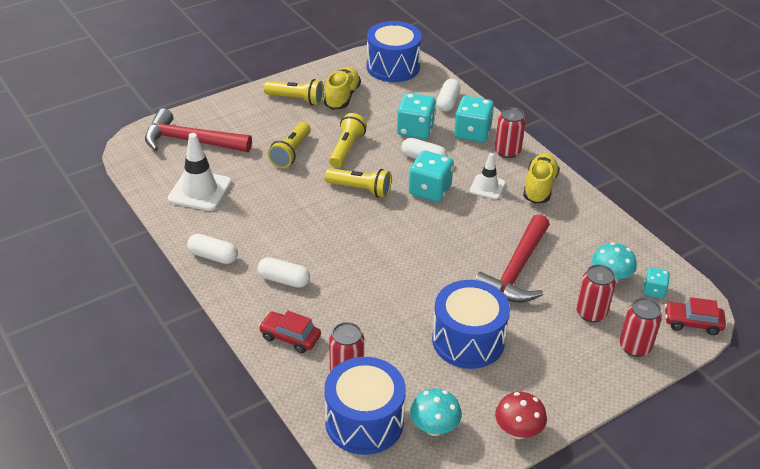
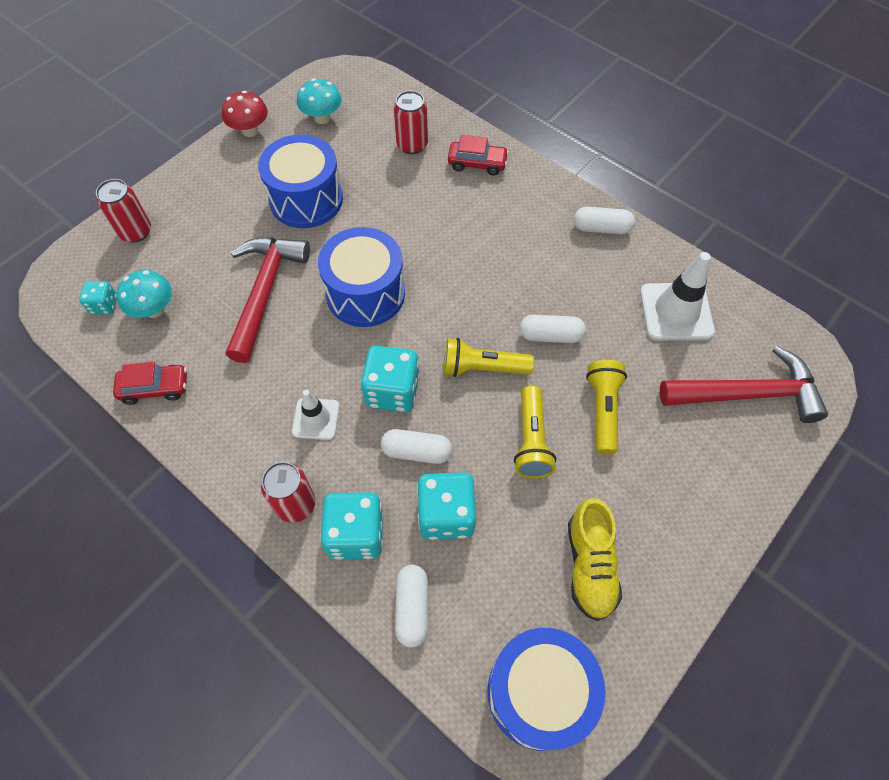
camera: 165 degrees right, 20 degrees up
(284, 280) = (513, 219): white capsule -> white capsule (550, 336)
(296, 99) = (658, 535): yellow flashlight -> none
(364, 421) = (382, 110): blue drum -> blue drum (365, 293)
(539, 187) = (243, 439): yellow shoe -> none
(591, 313) = (179, 259): red can -> none
(692, 323) = (67, 274): red car -> red car (155, 388)

